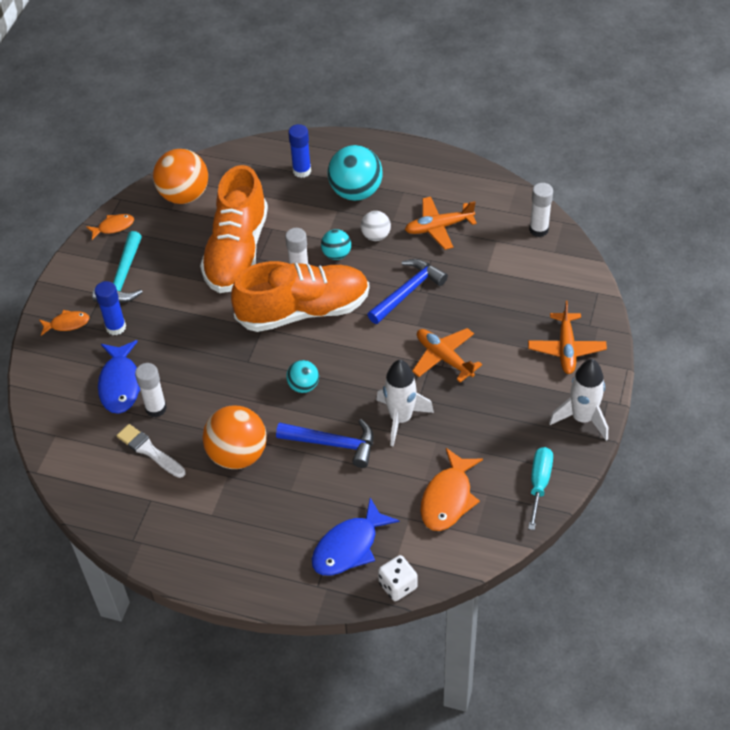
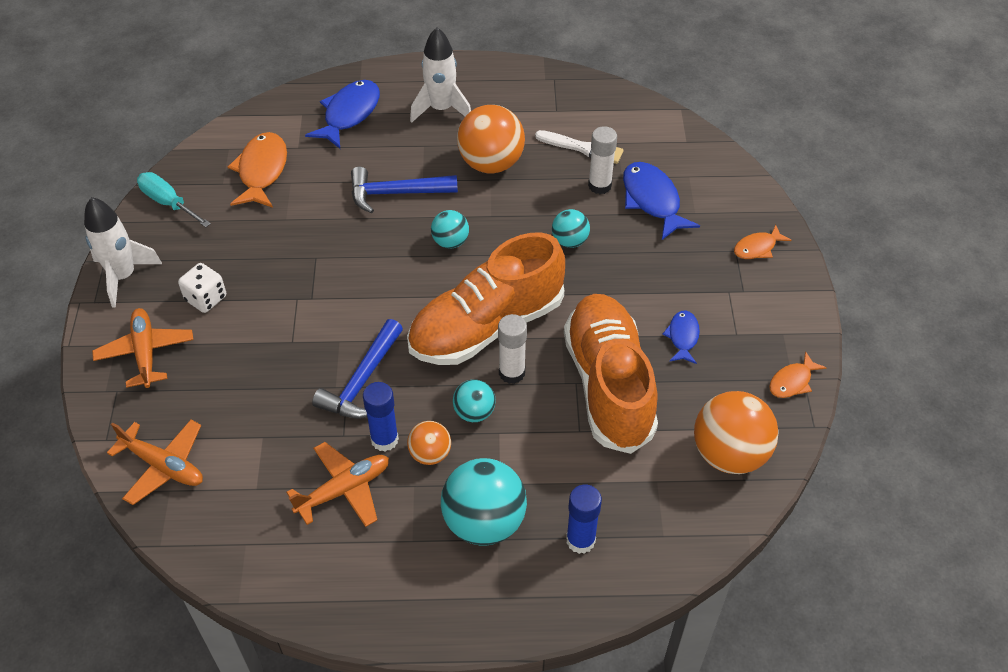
camera: 160 degrees right, 0 degrees up
(116, 327) = (699, 256): blue glue stick -> blue glue stick (384, 439)
(123, 278) = (731, 316): turquoise hammer -> none
(167, 271) = (683, 337): none -> blue fish
(207, 364) = (570, 241): none -> turquoise ball
(376, 236) = (430, 454): white ball -> orange ball
(398, 585) = (295, 96): white dice -> white dice (206, 298)
(401, 418) = (330, 232): white rocket -> white rocket (441, 109)
(444, 358) = (296, 308): orange plane -> orange plane (163, 466)
(538, 230) = (195, 522): white glue stick -> none
(539, 484) = (168, 203): turquoise screwdriver -> turquoise screwdriver turned 135 degrees clockwise

